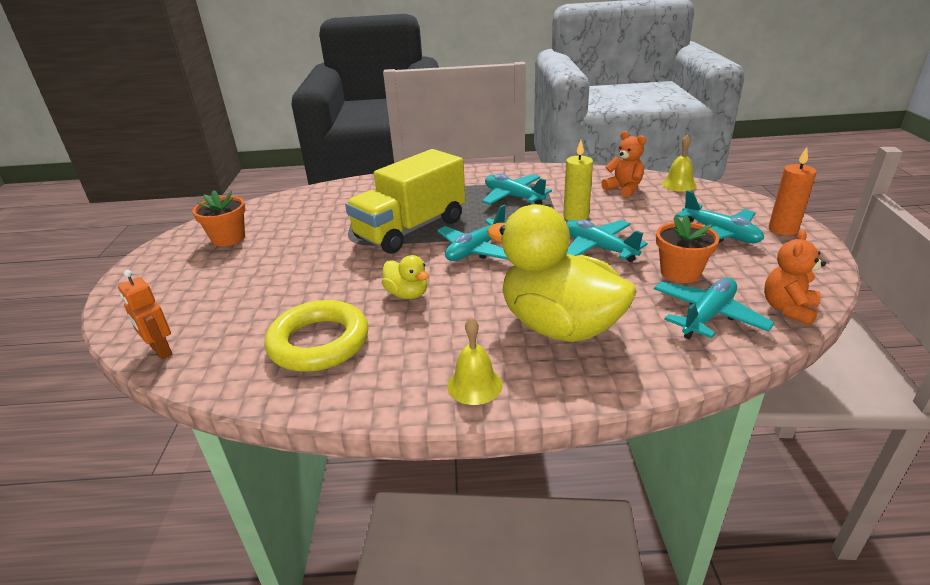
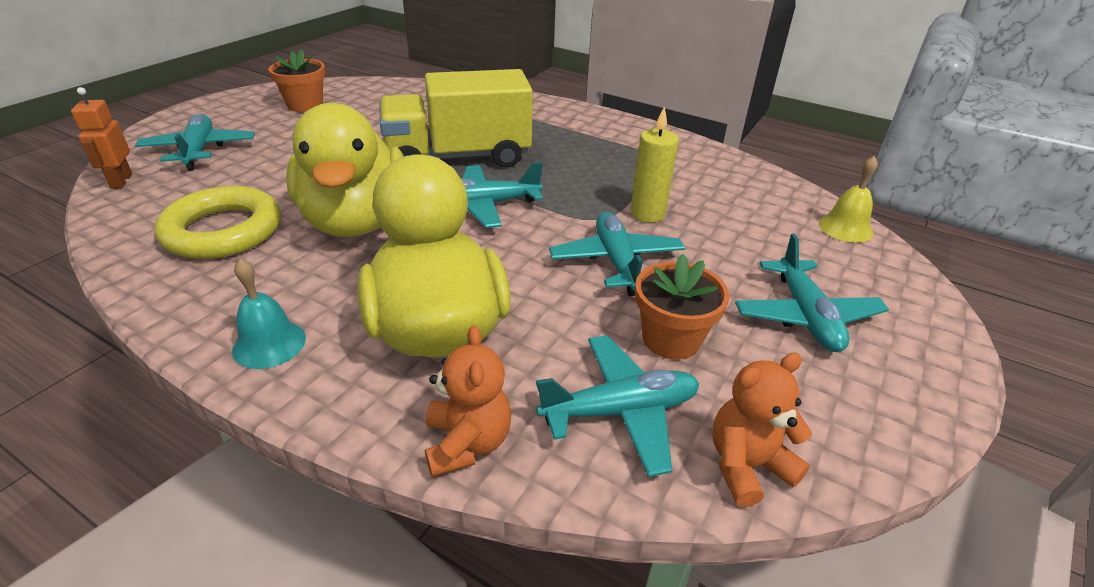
camera: 30 degrees right, 5 degrees up
(407, 294) = (356, 221): yellow duck -> yellow duck, size x2.29
(474, 385) = (269, 344): yellow bell -> turquoise bell
(513, 197) = (610, 164): turquoise plane -> turquoise plane (199, 150)
(624, 189) = (759, 205): orange teddy bear -> orange teddy bear (467, 443)
(783, 229) = (915, 354): orange candle -> none

